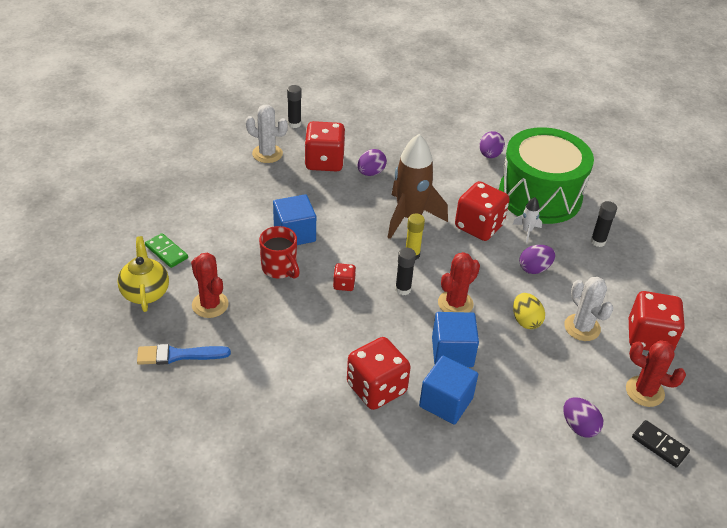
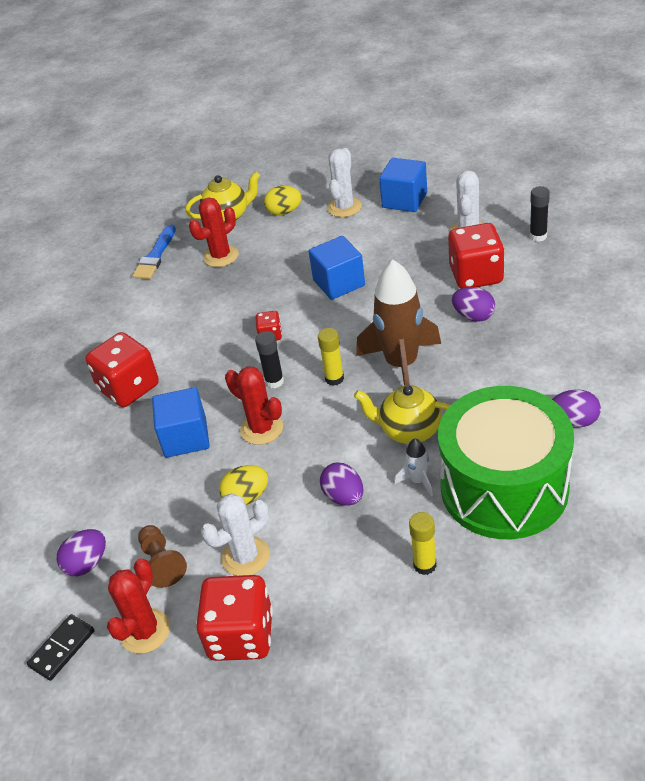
camera: 90 degrees right, 0 degrees up
(166, 252) = (284, 212): green domino -> yellow egg
(178, 355) = (155, 256): blue brush -> blue brush turned 150 degrees counterclockwise
(186, 213) = (344, 207): none -> white cactus
(280, 268) = (282, 286): red mug -> none
(446, 402) = (115, 443): blue cube -> blue cube (404, 200)
(479, 226) = (409, 431): red dice -> yellow teapot
(583, 377) = (162, 563): none -> brown pawn
(598, 241) = (425, 565): black glue stick -> yellow glue stick

